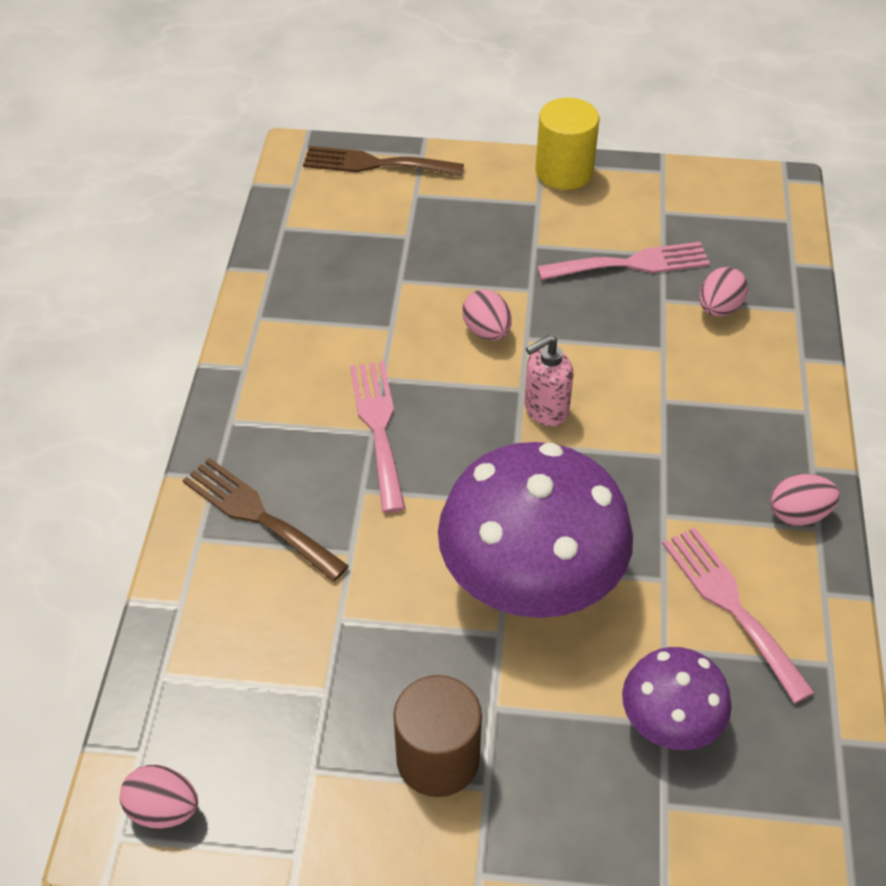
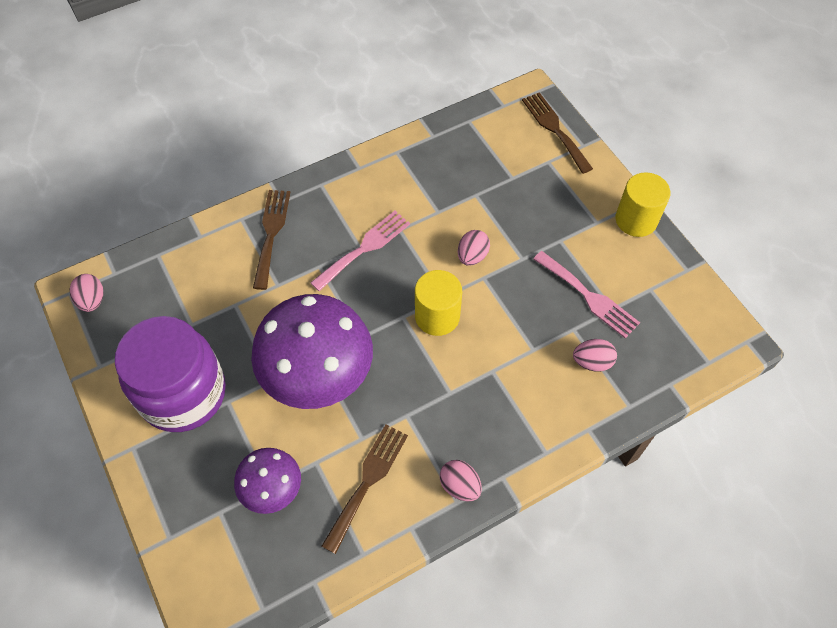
camera: 55 degrees right, 10 degrees up
(438, 759) = (183, 394): brown cylinder -> purple jar
(545, 410) = (437, 316): pink soap dispenser -> yellow cylinder
(731, 605) = (367, 481): pink fork -> brown fork

